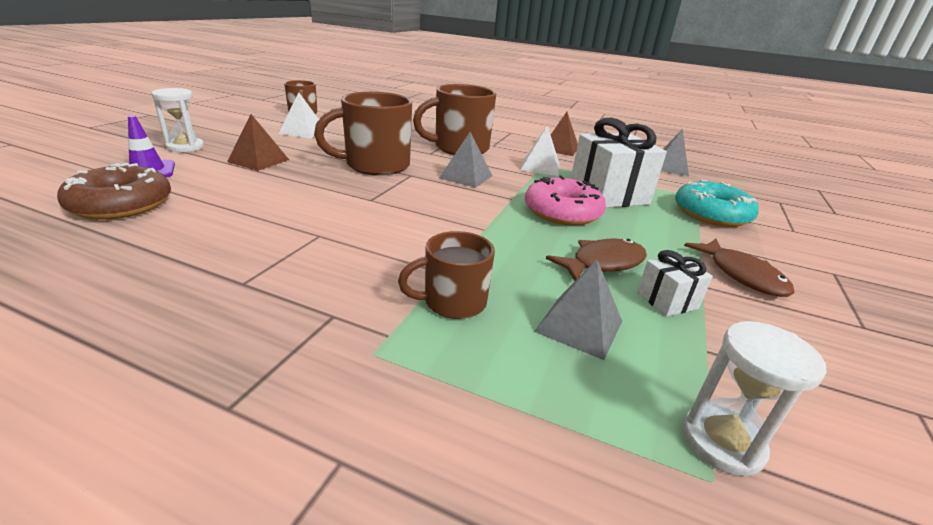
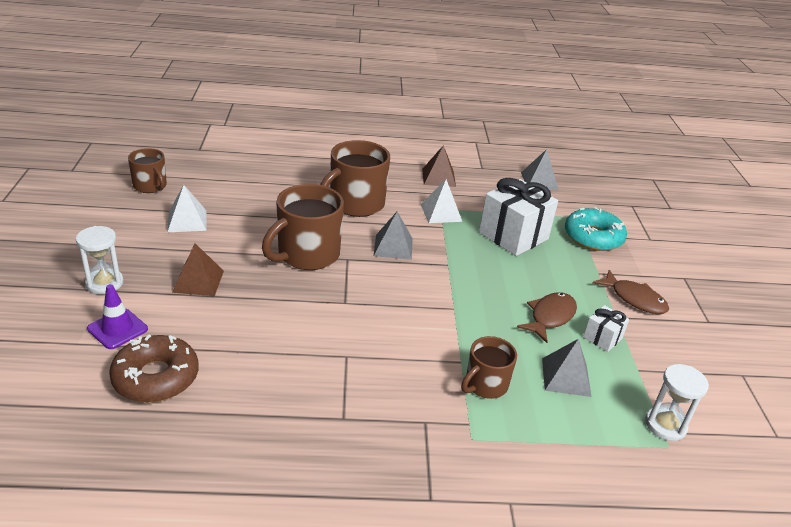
camera: 25 degrees left, 5 degrees up
(562, 212) = (493, 269): pink donut -> none

